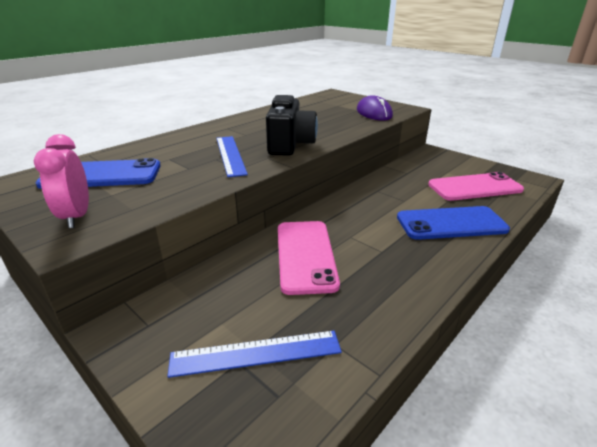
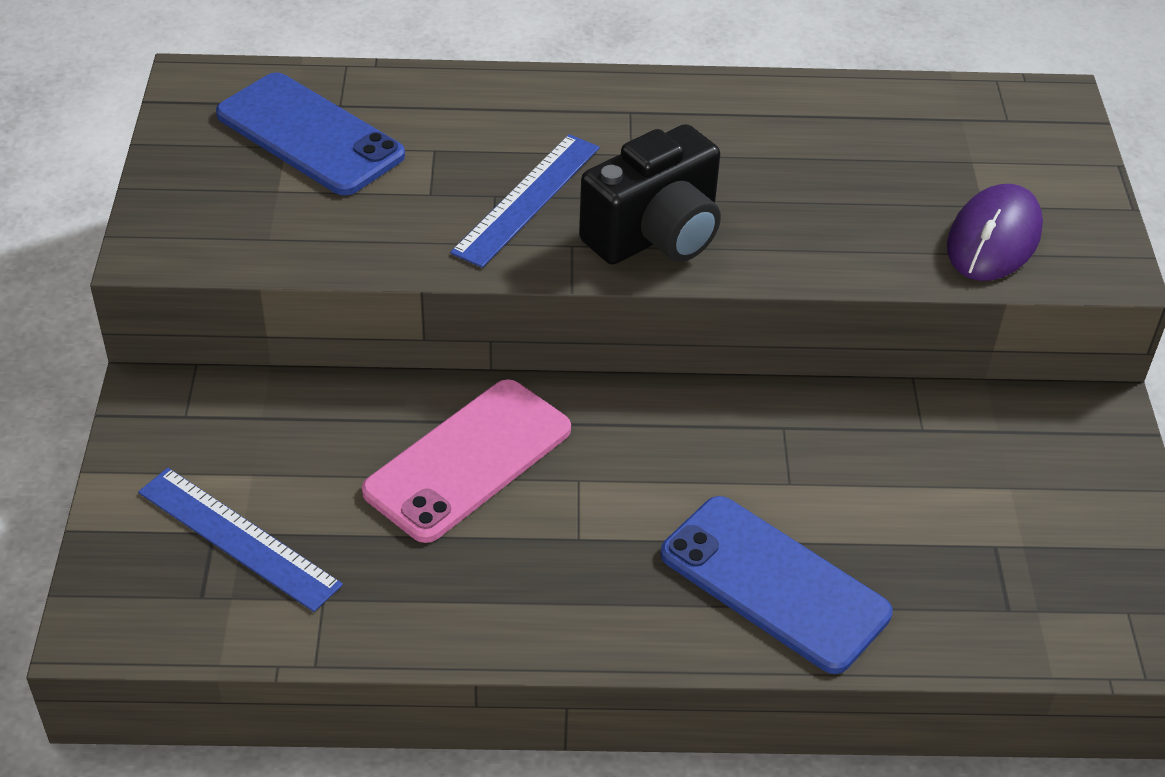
camera: 45 degrees right, 15 degrees up
(76, 216) = (201, 210): pink clock -> none
(474, 187) = (984, 559): pink phone -> none

